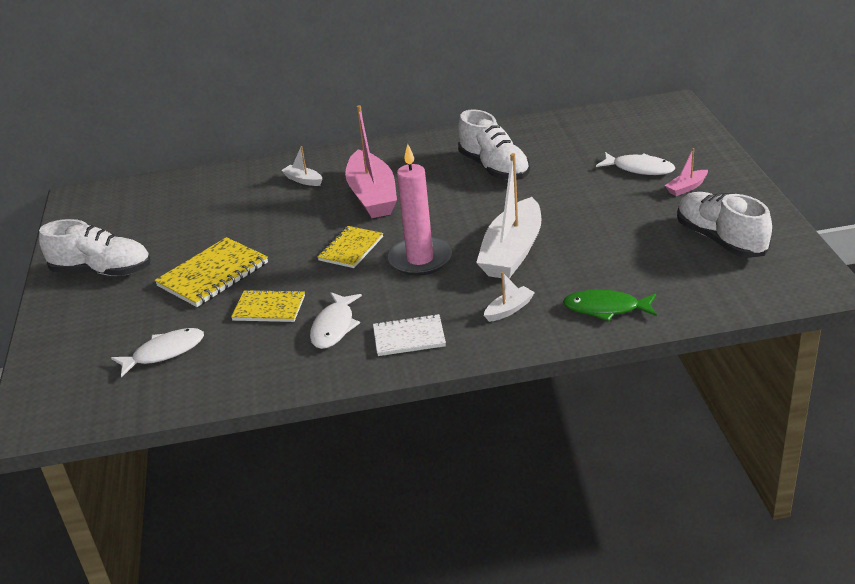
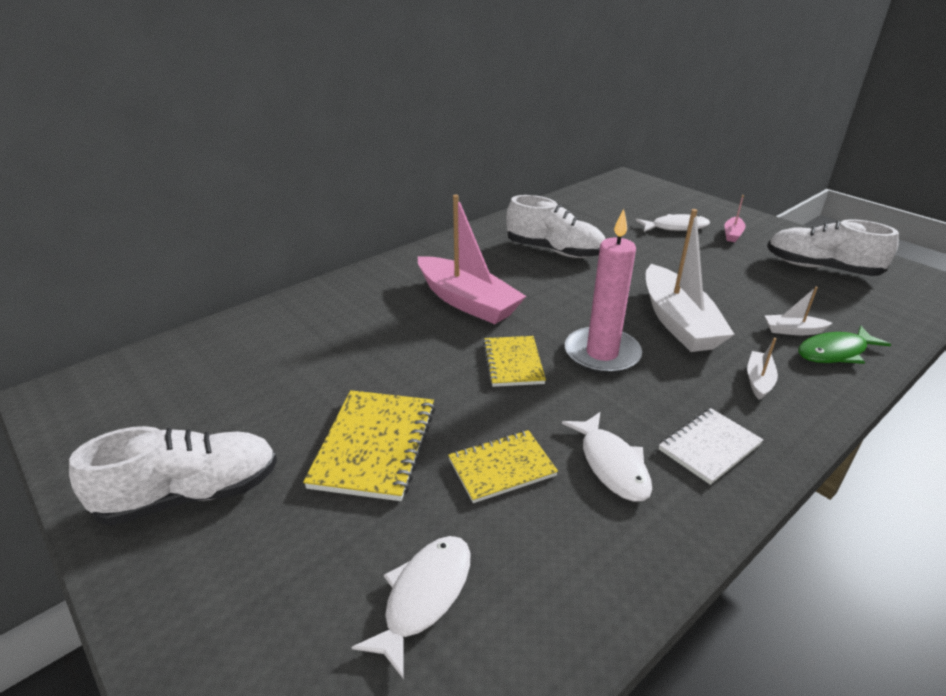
camera: 35 degrees left, 0 degrees up
(303, 180) = (368, 303): white boat -> white boat (793, 330)

